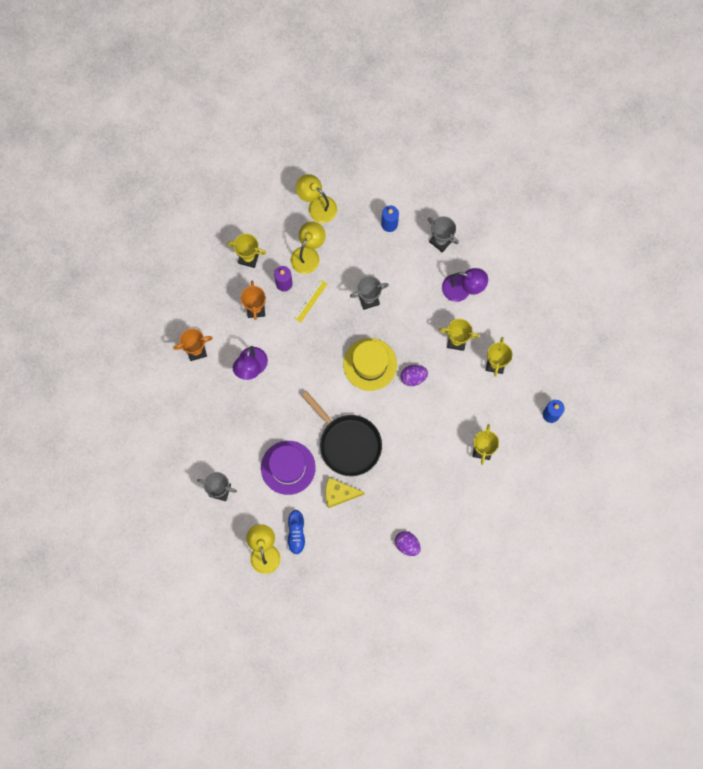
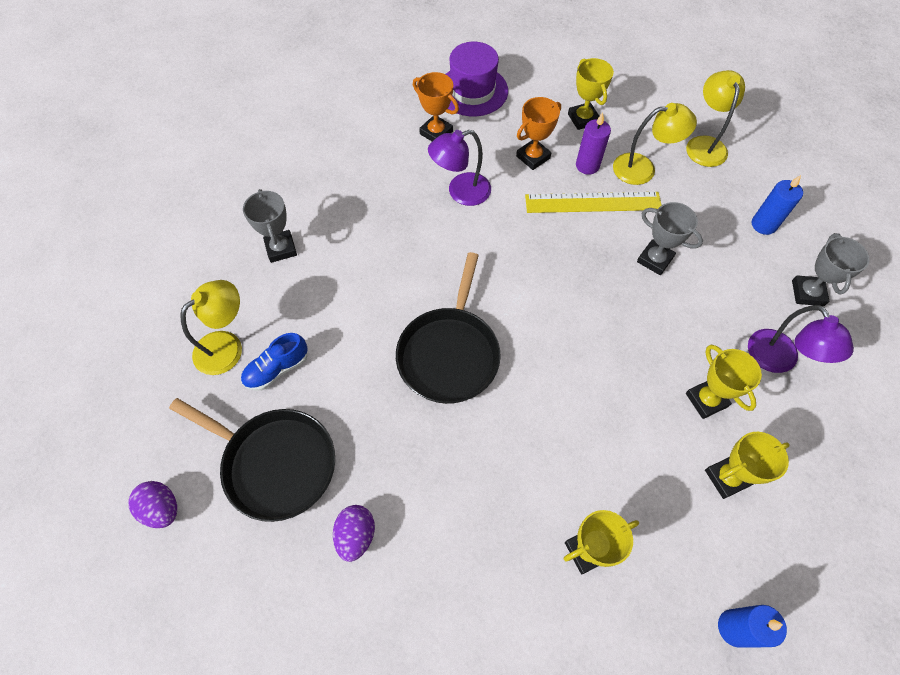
camera: 55 degrees right, 15 degrees down
(288, 467) = (364, 304): purple hat -> purple hat (472, 91)
(311, 301) = (593, 202): yellow ruler -> yellow ruler, size x1.89
(339, 493) = (371, 387): yellow cheese -> none
(347, 562) = (275, 463): none -> black pan
(370, 364) = (576, 313): yellow hat -> none
(413, 377) = (606, 377): purple egg -> purple egg (162, 509)

